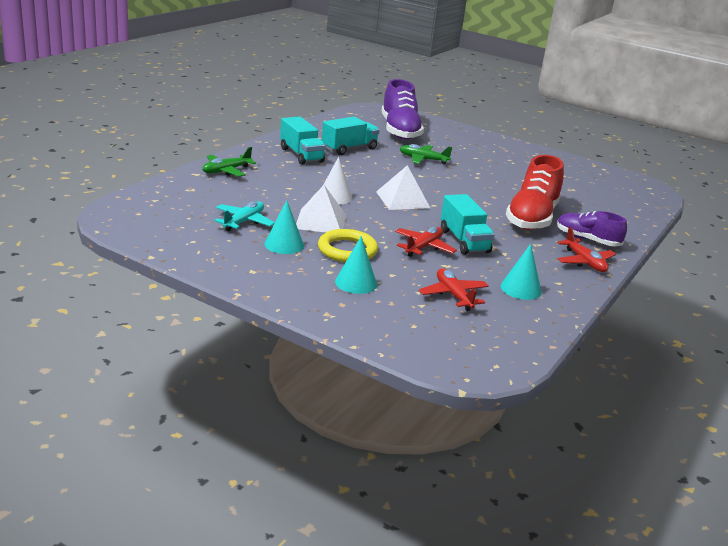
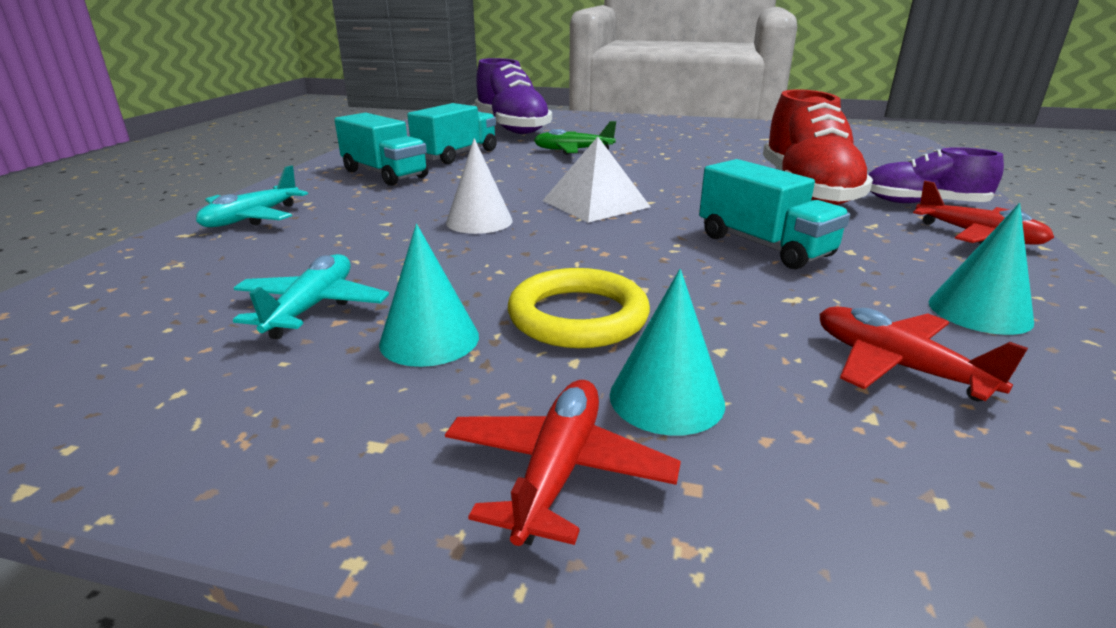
camera: 15 degrees left, 0 degrees up
(226, 171) = (252, 218): green plane -> turquoise plane
(321, 221) = (481, 268): white pyramid -> none
(423, 247) = (713, 273): red plane -> red plane (558, 471)

